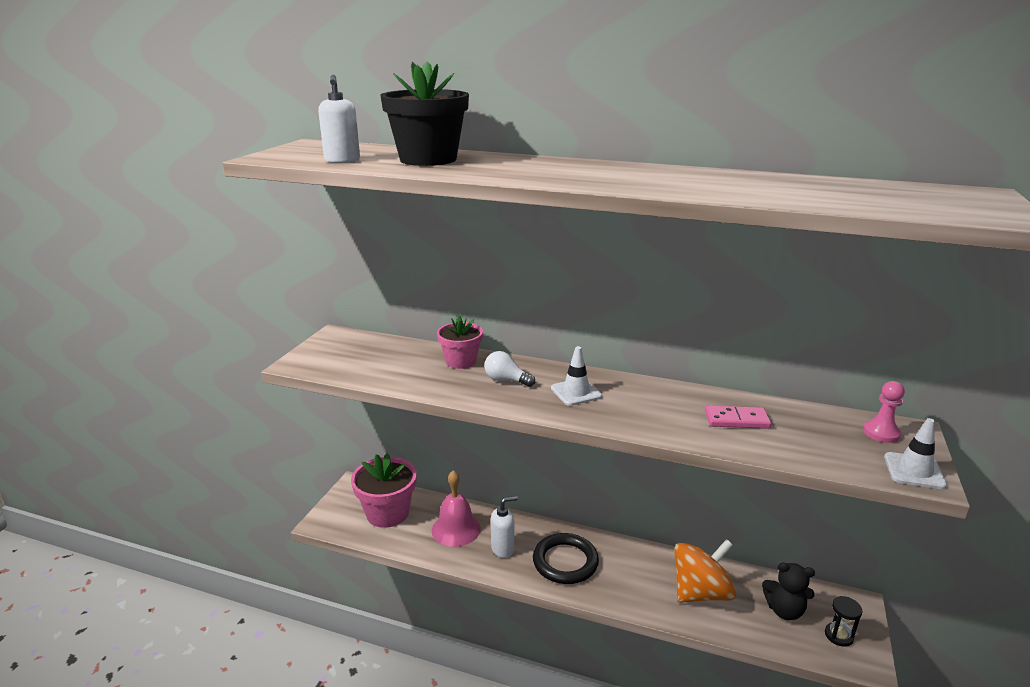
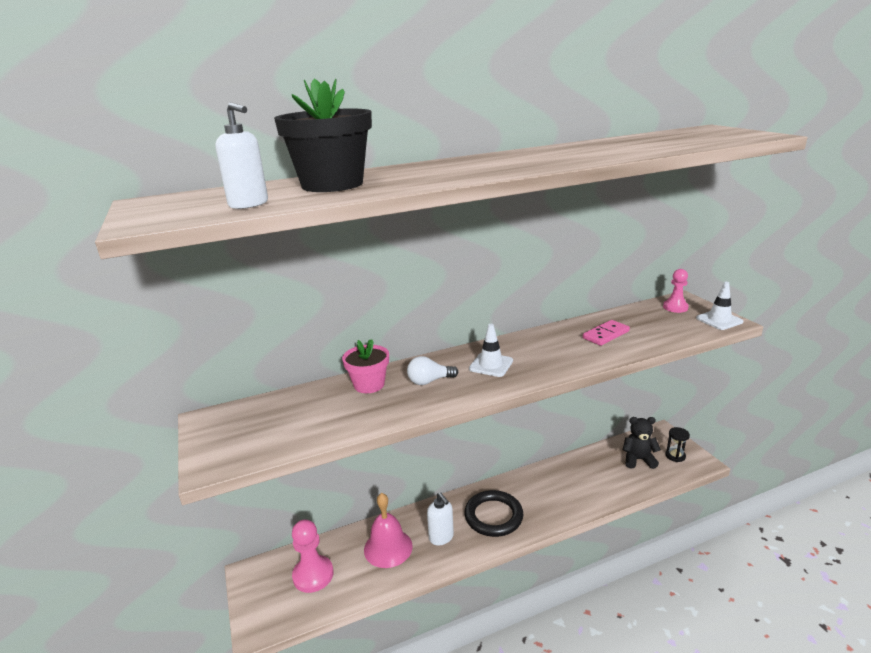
camera: 40 degrees left, 0 degrees up
(387, 513) = (313, 575): pink flower pot -> pink pawn
(503, 549) = (441, 537): white soap dispenser -> white soap dispenser turned 120 degrees clockwise
(700, 592) = (589, 479): orange spinning top -> none
(784, 610) = (638, 459): black teddy bear -> black teddy bear turned 150 degrees counterclockwise

